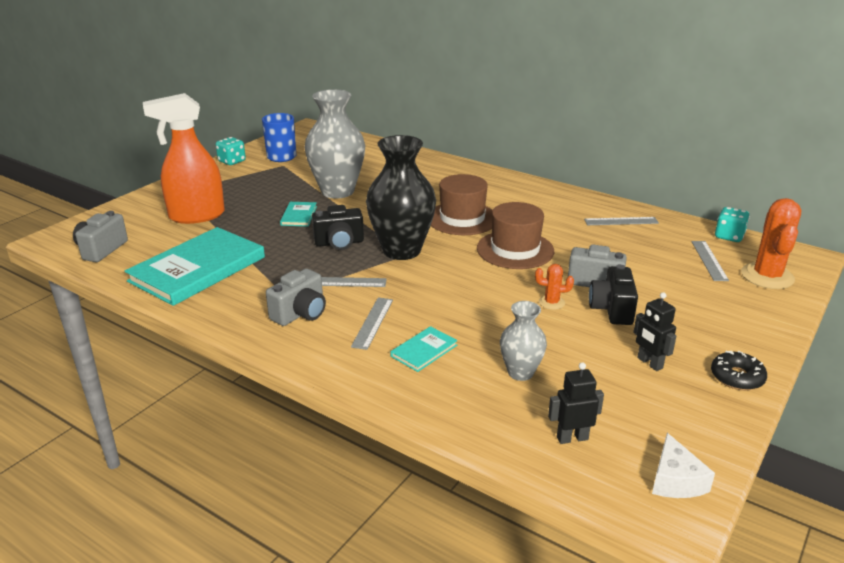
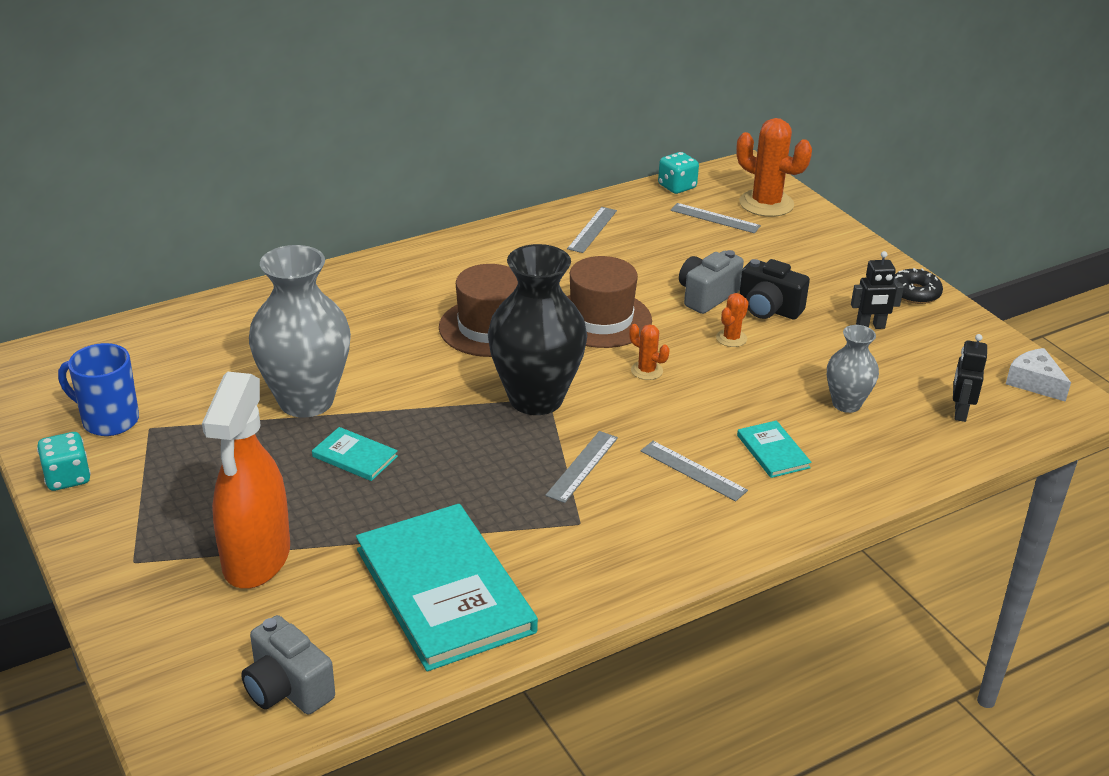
camera: 65 degrees left, 5 degrees up
(300, 313) = (635, 521): grey camera -> none
(339, 243) = (472, 442): black camera -> none
(472, 279) = (646, 371): none -> orange cactus
(675, 480) = (1034, 382): white cheese -> white cheese turned 150 degrees counterclockwise

